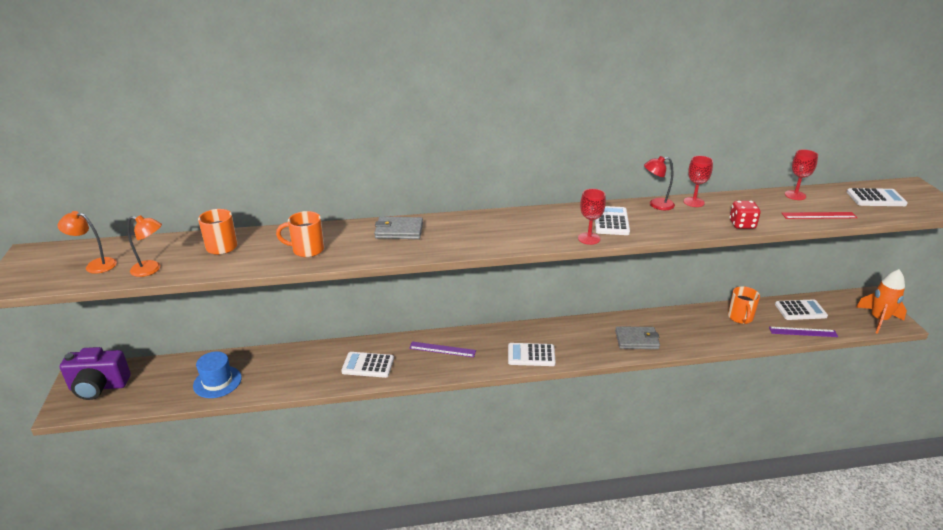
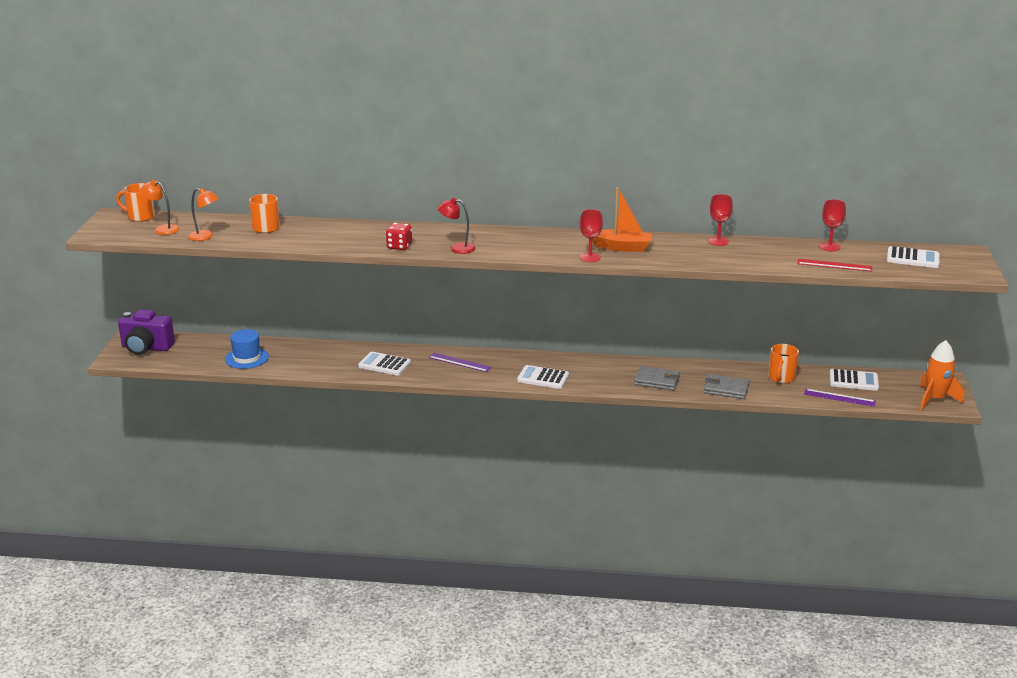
camera: 15 degrees right, 5 degrees down
(307, 250) = (335, 238): orange mug -> orange mug (140, 217)
(399, 231) = (422, 233): grey wallet -> grey wallet (726, 389)
(611, 221) = (622, 247): white calculator -> orange boat
(656, 205) = (678, 239): red lamp -> red lamp (457, 248)
(742, 225) = (747, 263): red dice -> red dice (399, 246)

